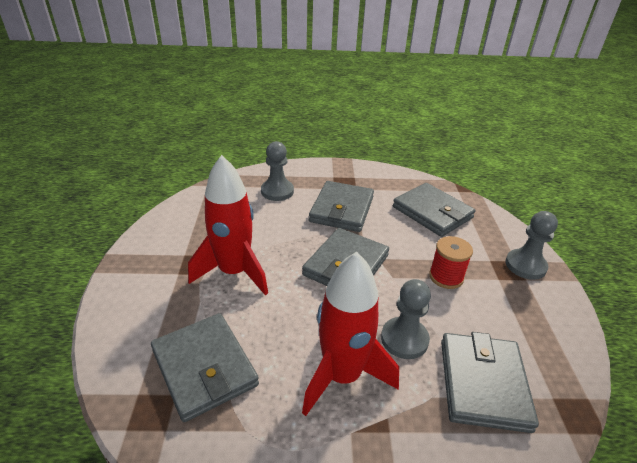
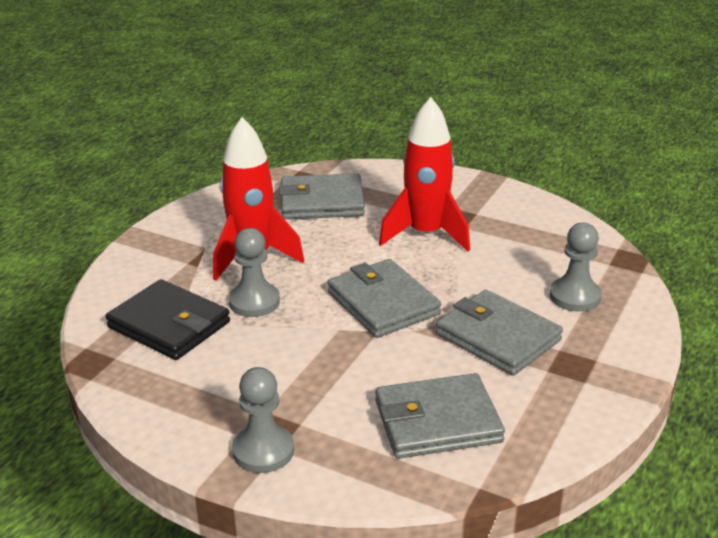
camera: 120 degrees right, 5 degrees down
(446, 277) = (304, 368): red spool -> none
(483, 383) = (169, 324): grey wallet -> black wallet

